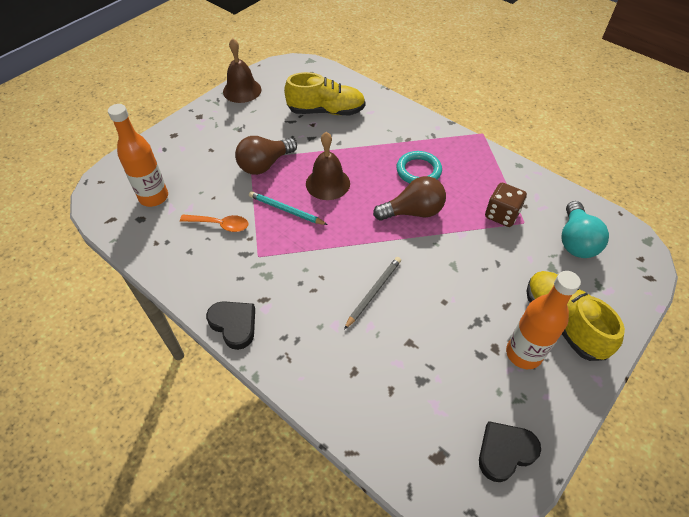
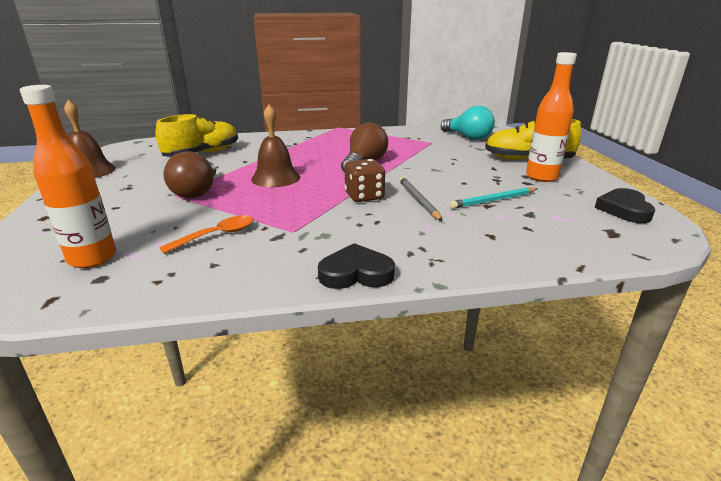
camera: 50 degrees left, 25 degrees down
(286, 210) = (267, 201): turquoise pencil -> turquoise pencil (493, 200)
(418, 171) = (330, 150): turquoise ring -> none
(501, 215) = (415, 144): brown dice -> brown dice (364, 196)

